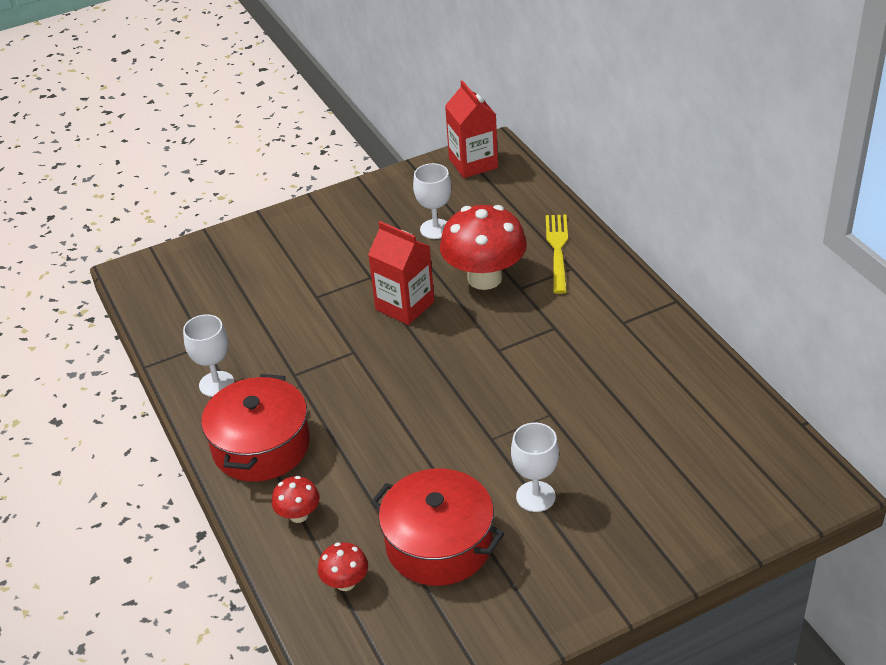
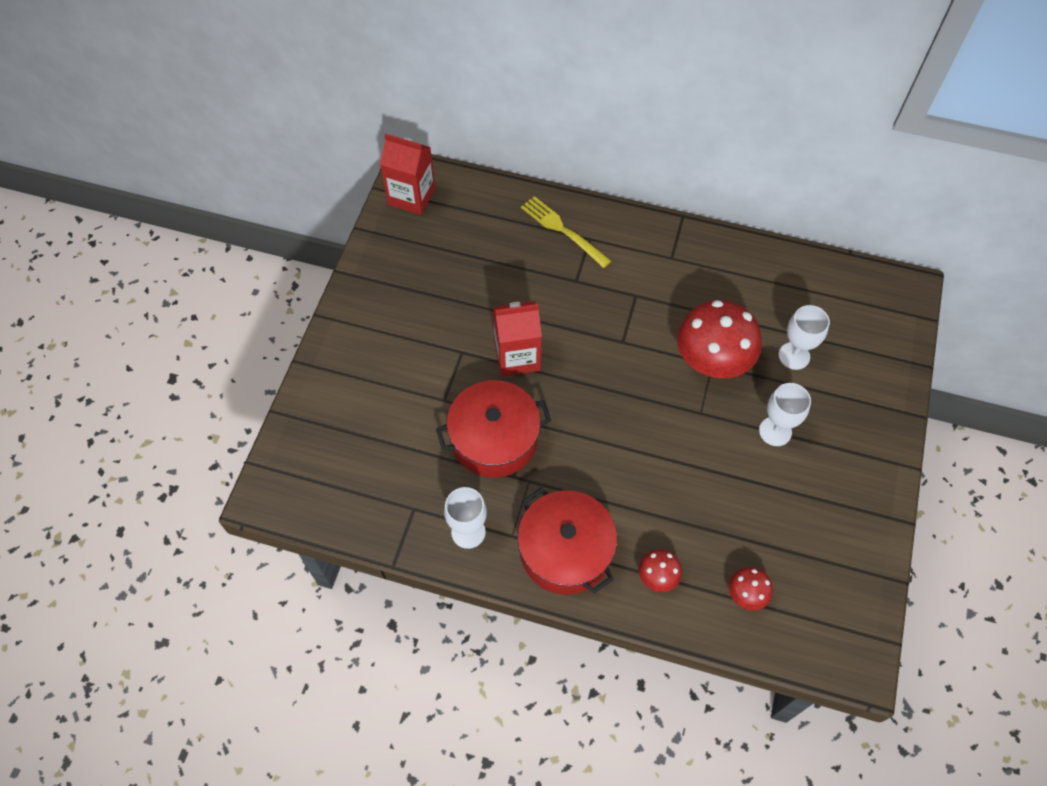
camera: 50 degrees left, 20 degrees up
(435, 229) = (457, 275): white goblet -> white goblet (794, 356)
(439, 544) = (763, 516): red pot -> red pot (494, 439)
(484, 278) = (543, 291): red mushroom -> red mushroom (712, 362)

